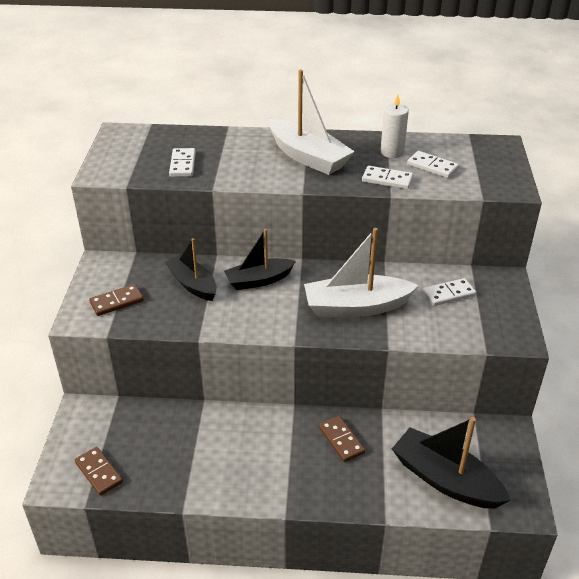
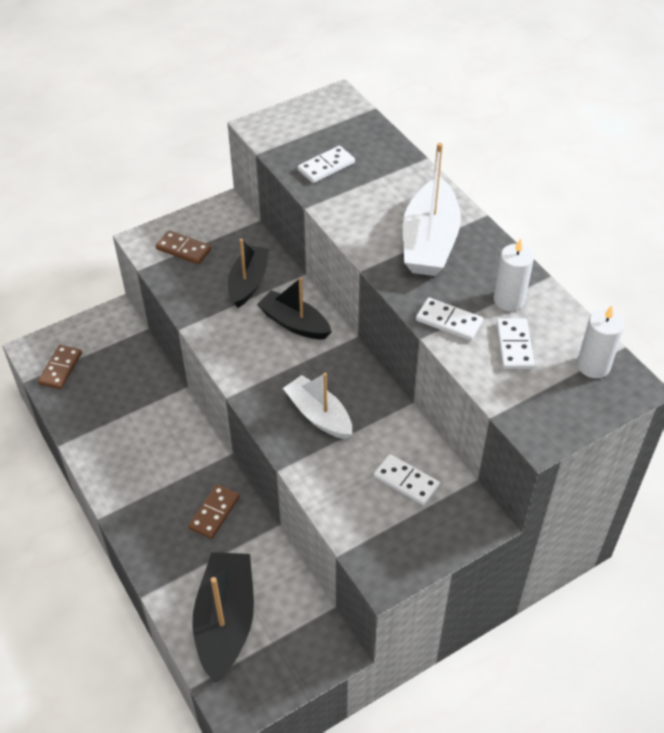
camera: 55 degrees right, 10 degrees up
(356, 307) = (319, 415): white boat -> white boat, size x0.67
(387, 179) = (449, 321): white domino -> white domino turned 45 degrees counterclockwise
(474, 149) = (593, 366): none -> white candle

